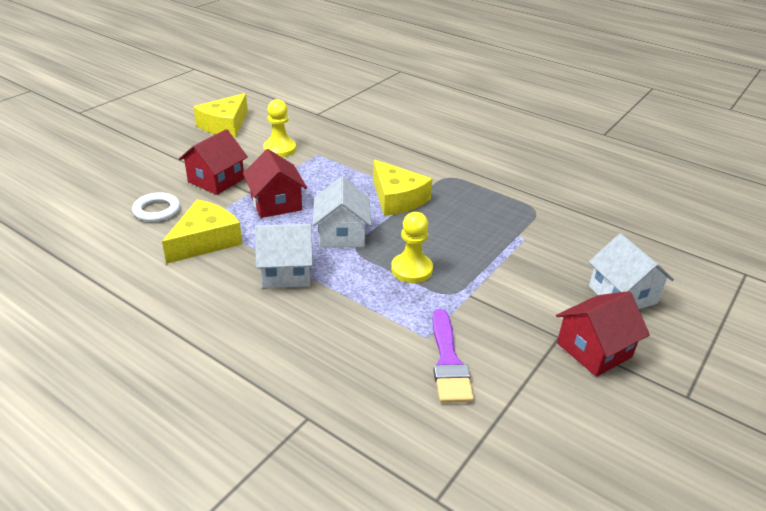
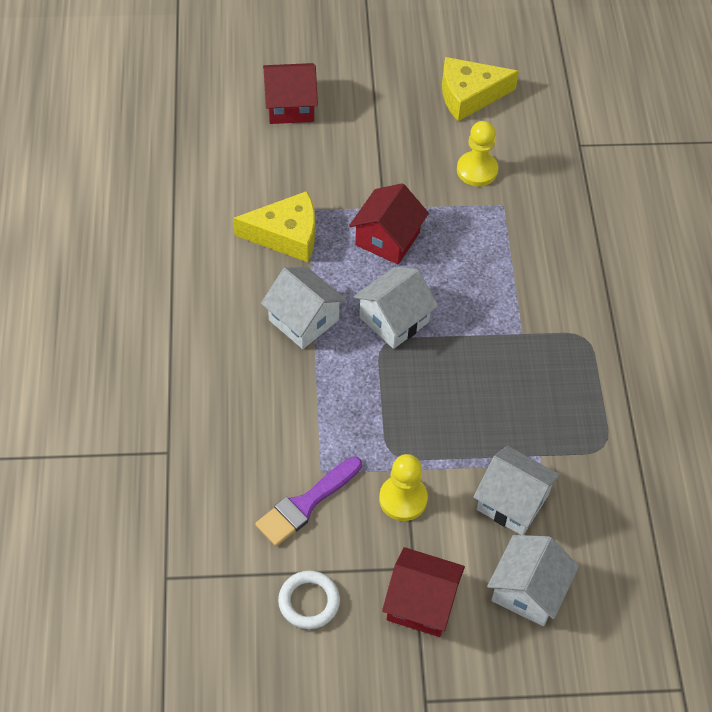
camera: 50 degrees right, 20 degrees up
(157, 210) = (289, 169): white ring -> white ring (309, 602)
(216, 180) = (374, 169): red house -> red house (290, 106)
(397, 199) = (495, 321): yellow cheese -> none
(411, 269) = (397, 405): yellow pawn -> yellow pawn (403, 499)
(543, 264) = (512, 502): none -> white house

